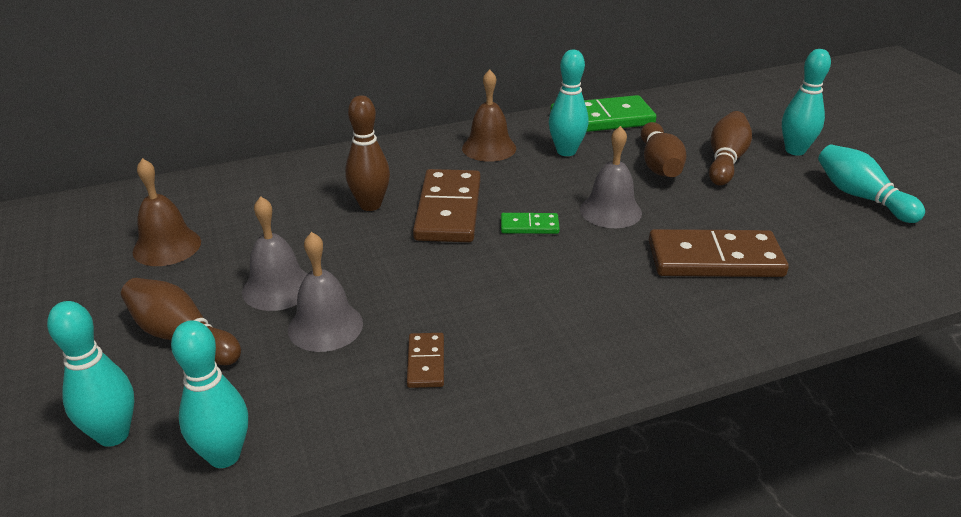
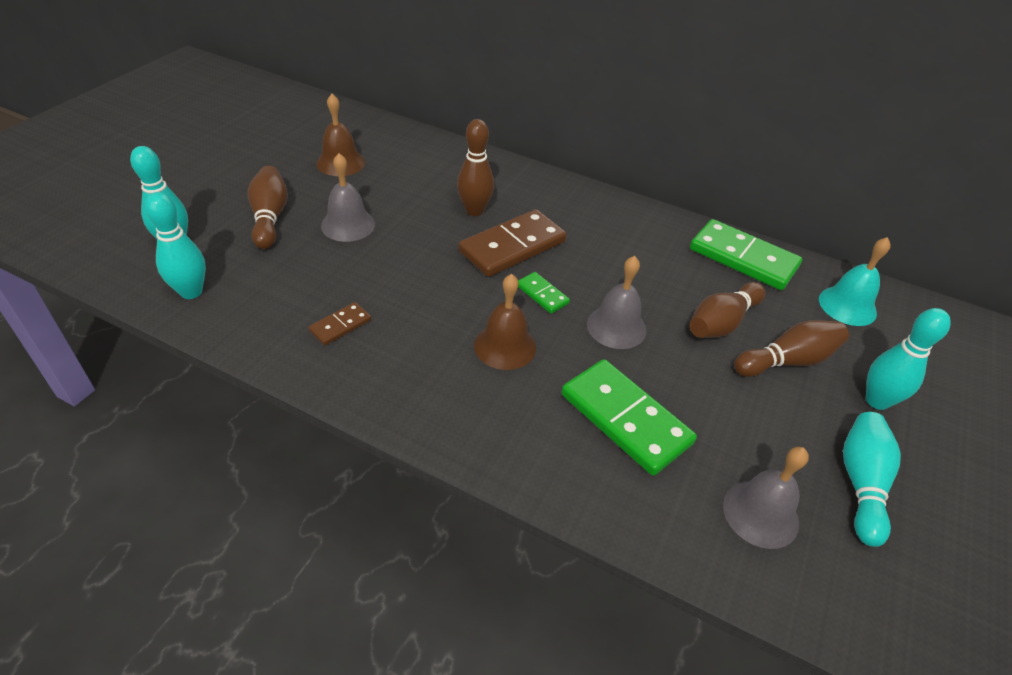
camera: 45 degrees right, 10 degrees up
(325, 326) = (332, 264): grey bell -> grey bell (760, 513)
(489, 148) = (615, 223): brown bell -> brown bell (505, 346)
(566, 151) = (667, 263): turquoise bowling pin -> none
(697, 111) = (847, 306): none -> turquoise bell
(714, 259) = (625, 419): brown domino -> green domino

